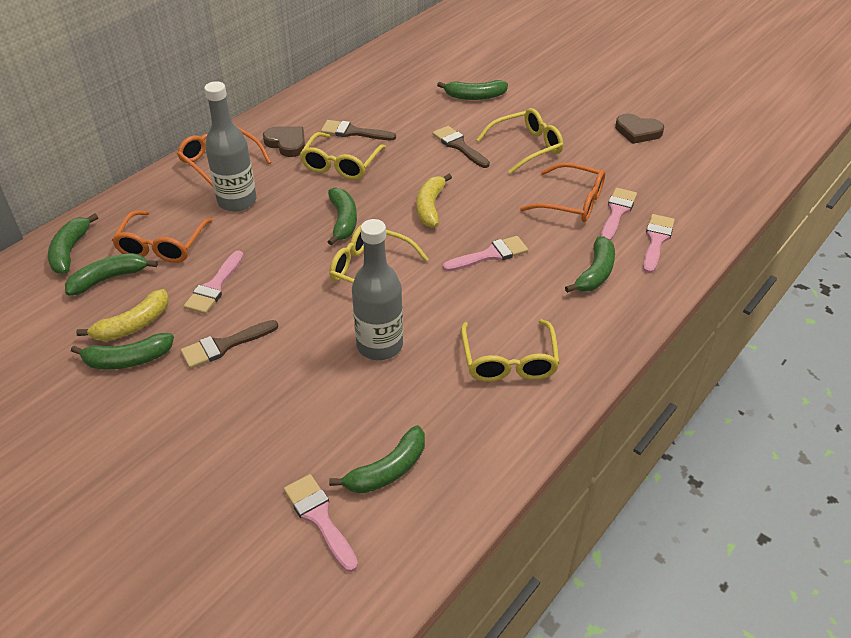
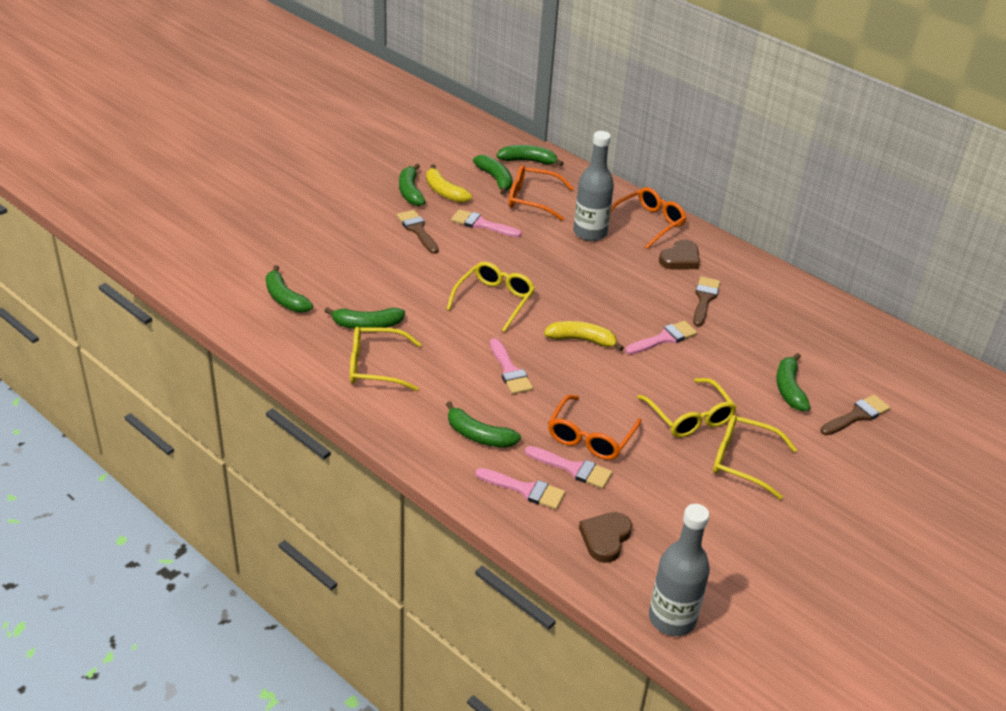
camera: 90 degrees right, 5 degrees down
(319, 518) = (256, 269): pink brush -> pink brush (664, 338)
(341, 165) = (648, 290): yellow glasses -> yellow glasses (742, 461)
(343, 221) = (561, 288): green banana -> green banana (367, 325)
(379, 345) = (405, 301): grey bottle -> grey bottle (672, 619)
(459, 146) = (687, 368): brown brush -> brown brush (857, 415)
(637, 131) = (733, 517): brown heart -> brown heart (605, 538)

